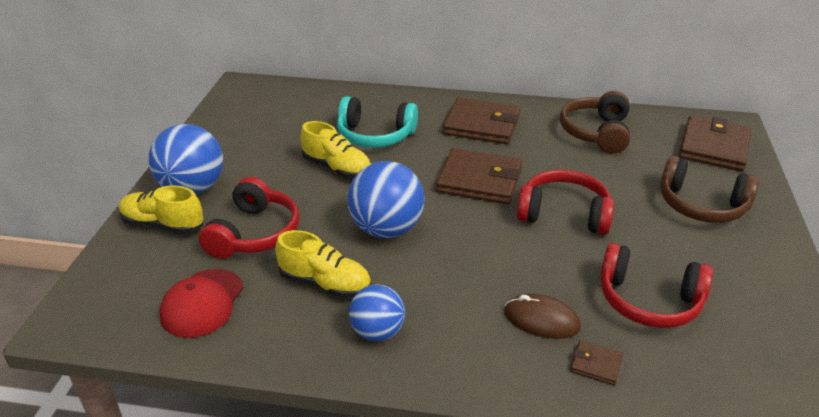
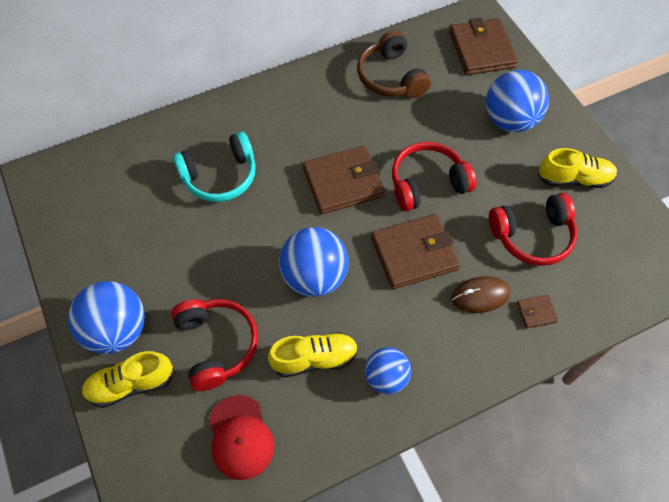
camera: 35 degrees left, 25 degrees up
(337, 168) = (220, 233): yellow shoe -> yellow shoe (574, 179)
(481, 125) = (297, 115): brown wallet -> brown wallet (414, 253)
(701, 205) = (510, 120): brown headphones -> blue ball

